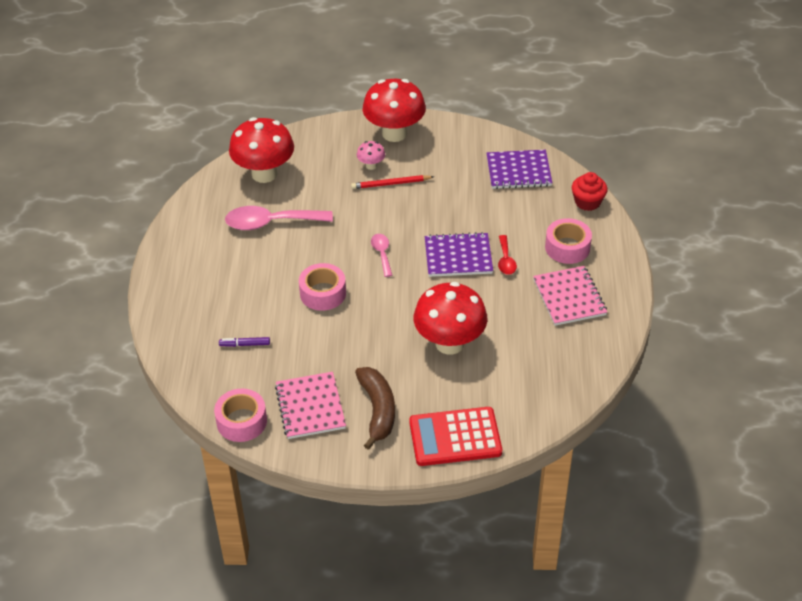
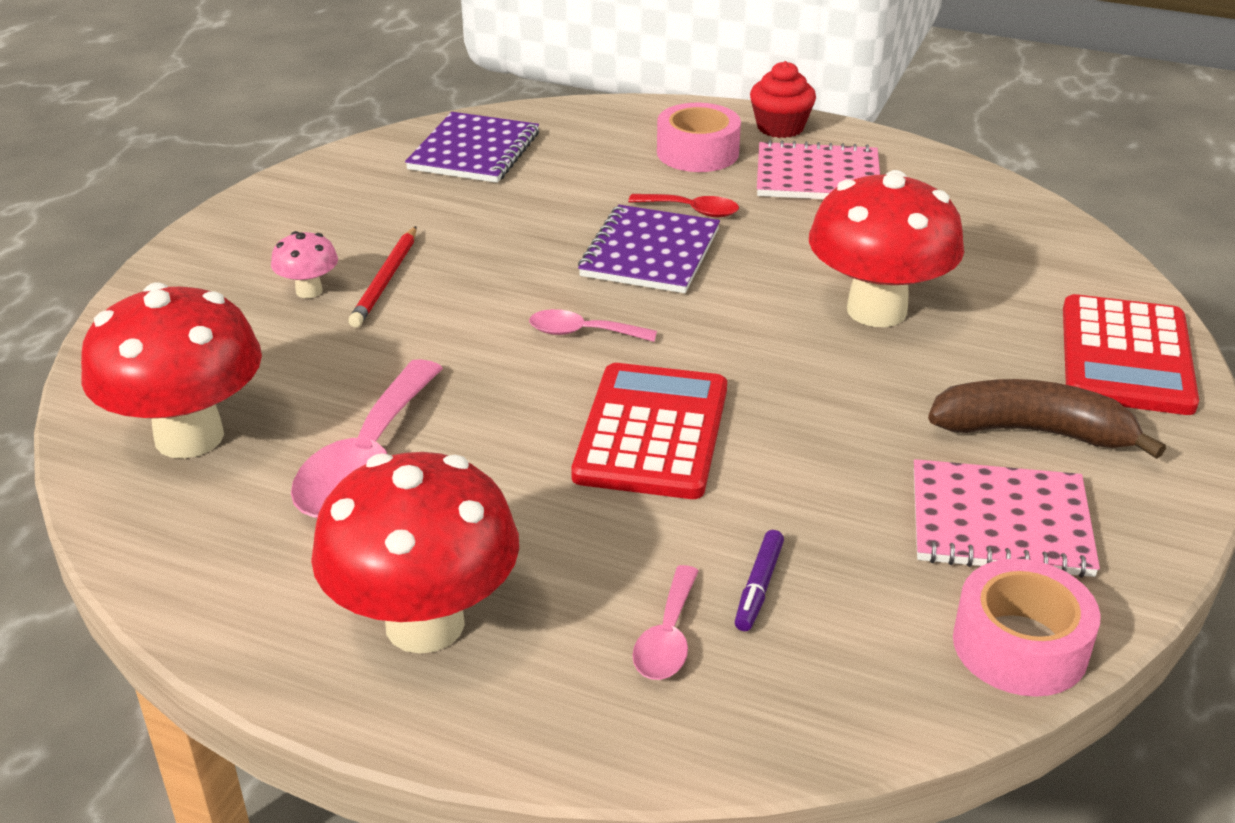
camera: 70 degrees left, 10 degrees down
(210, 327) = (667, 637): none -> pink spoon
(323, 293) = (652, 432): pink tape -> red calculator
(394, 133) = (241, 245): red mushroom -> red mushroom (425, 624)
(587, 202) = (602, 114): red cupcake -> red cupcake (780, 127)

